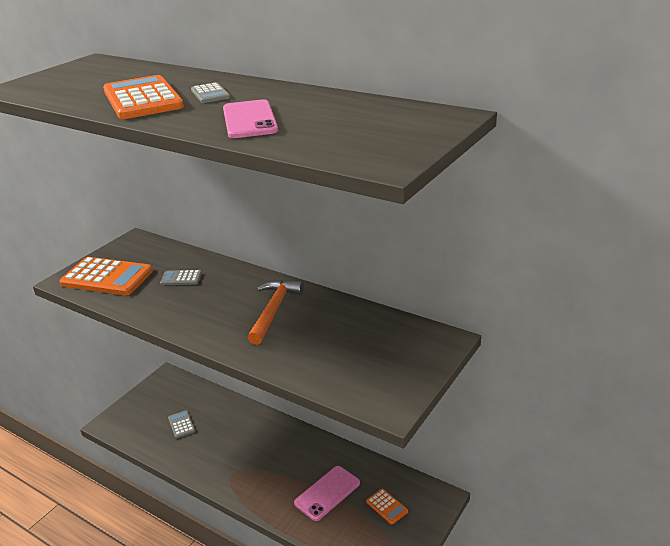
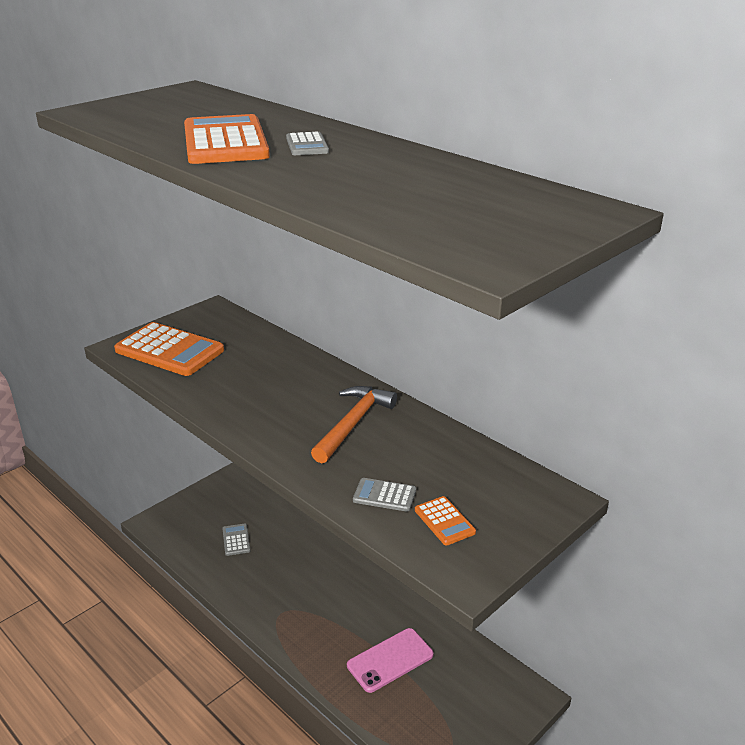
camera: 10 degrees right, 0 degrees up
(181, 278) = (254, 365): grey calculator -> grey calculator (384, 495)
(249, 120) = (341, 183): pink phone -> none
(387, 506) = (460, 693): orange calculator -> orange calculator (444, 521)

